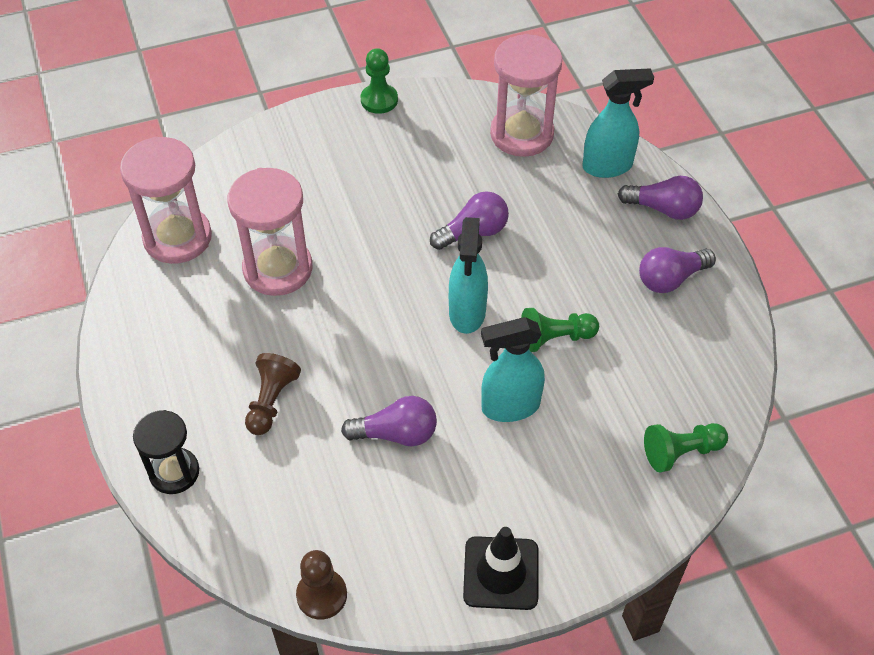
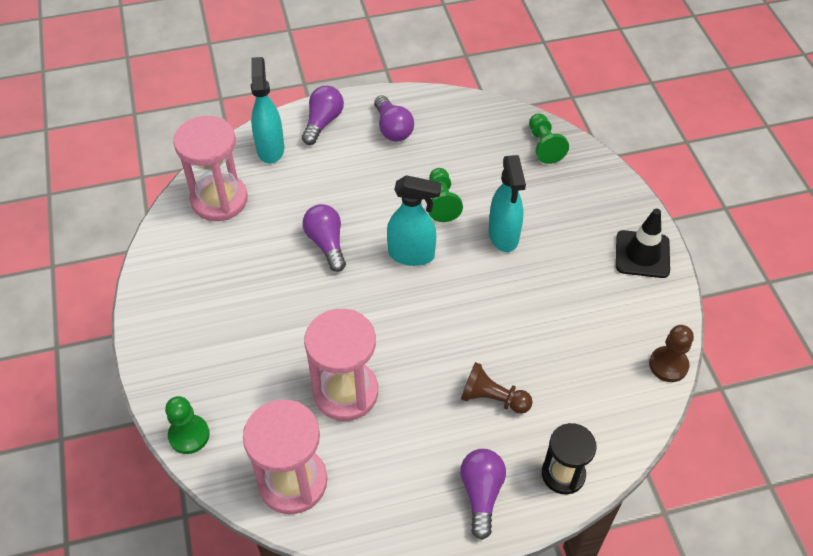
camera: 85 degrees left, 0 degrees up
(379, 100) = (145, 302): green pawn -> green pawn (189, 435)
(396, 434) = (526, 310): purple light bulb -> purple light bulb (481, 494)

